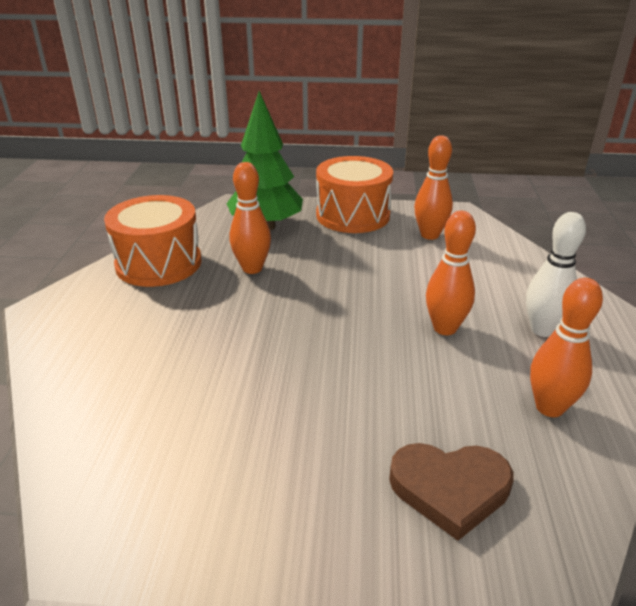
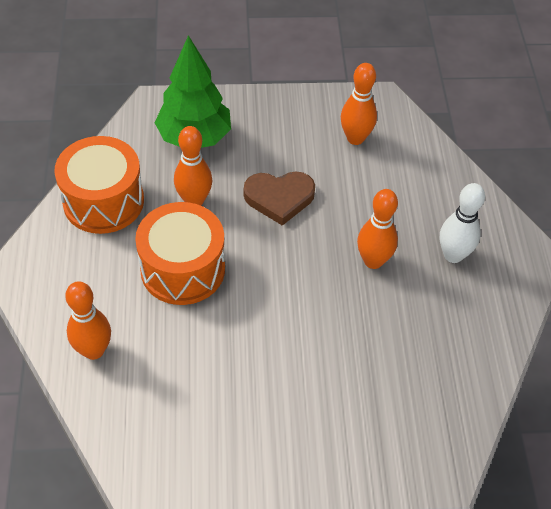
camera: 10 degrees left, 20 degrees up
(353, 215) = (278, 113): orange drum -> orange drum (183, 269)
(450, 489) = (381, 413): brown heart -> brown heart (279, 198)
(549, 407) = (453, 336): orange bowling pin -> orange bowling pin (94, 350)

